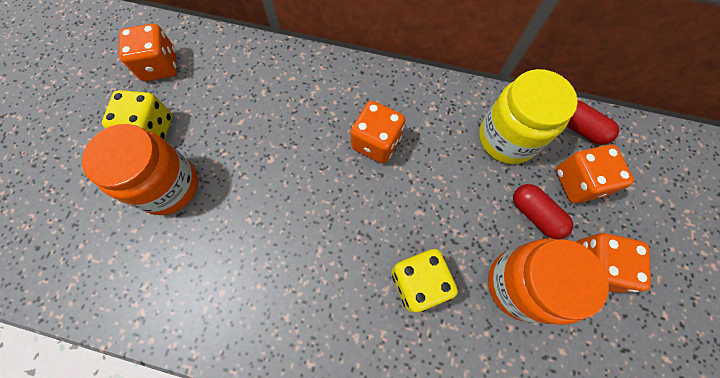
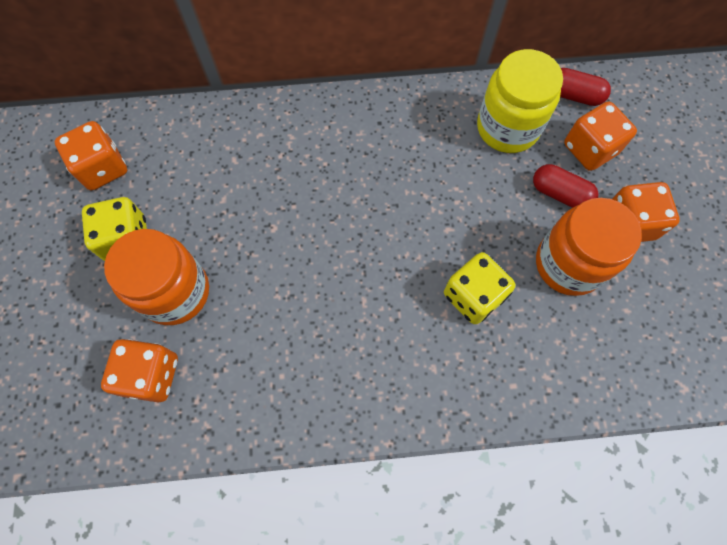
camera: 20 degrees left, 0 degrees up
(376, 142) = (378, 174): orange dice -> orange dice (151, 375)

